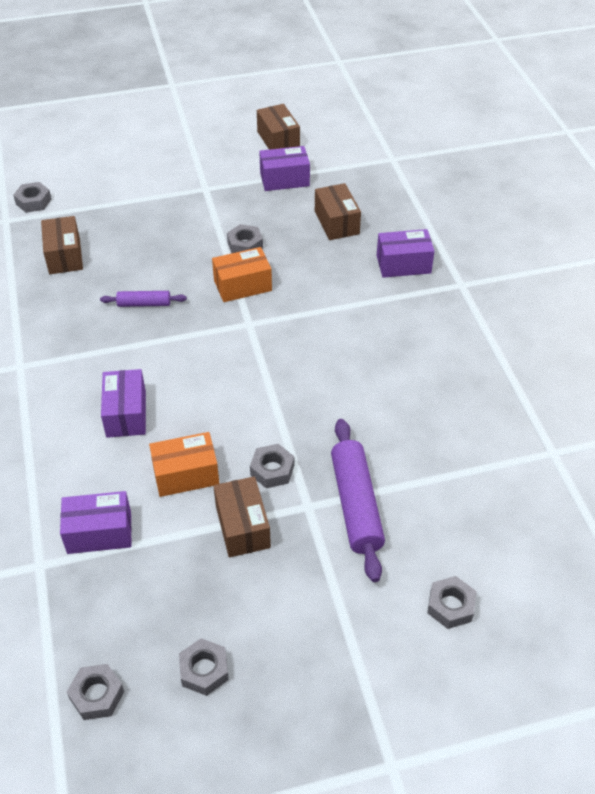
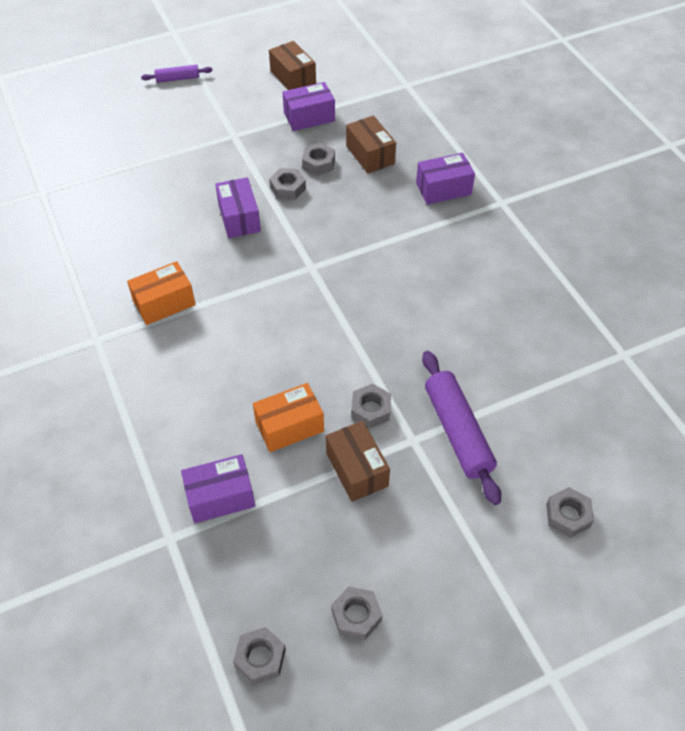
camera: 10 degrees left, 5 degrees up
(33, 201) = (65, 169): grey nut -> grey nut (318, 163)
(64, 256) = (112, 221): brown box -> none
(126, 414) = (215, 374): purple box -> purple box (239, 218)
(144, 304) = (204, 260): purple rolling pin -> purple rolling pin (177, 79)
(242, 285) = (296, 229): orange box -> orange box (164, 303)

